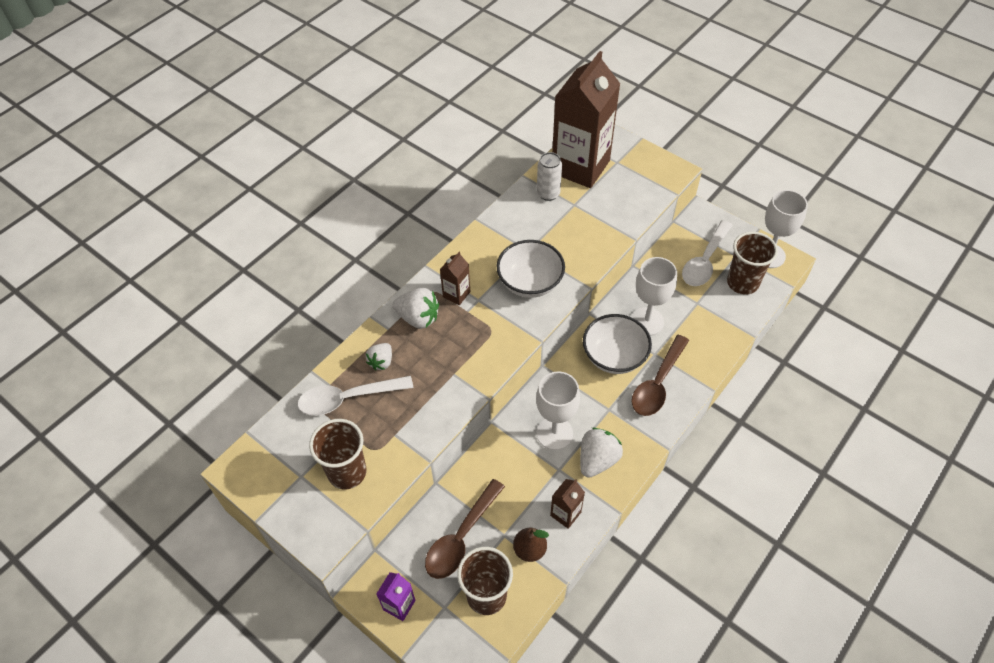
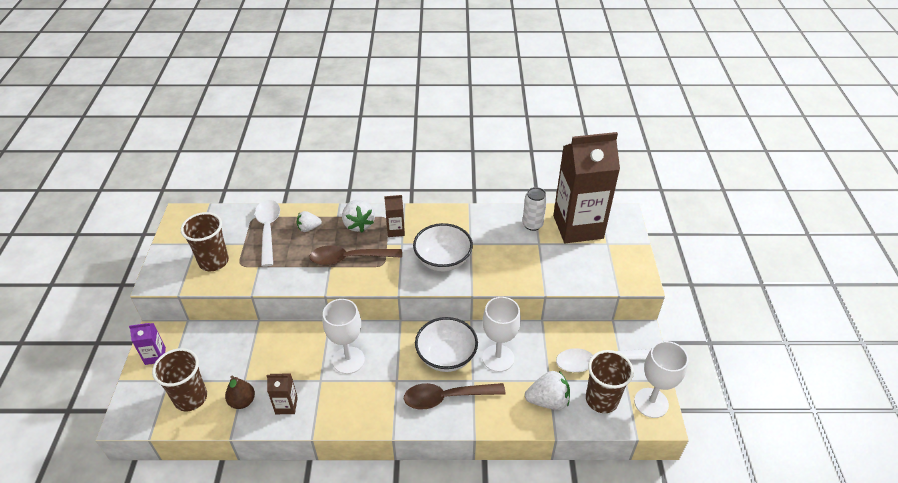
camera: 50 degrees right, 10 degrees down
(348, 398) = (268, 230): white spoon -> white spoon turned 45 degrees clockwise
(461, 537) = (226, 358): brown spoon -> brown spoon (349, 258)
(597, 460) = (346, 398): white strawberry -> white strawberry (548, 400)

